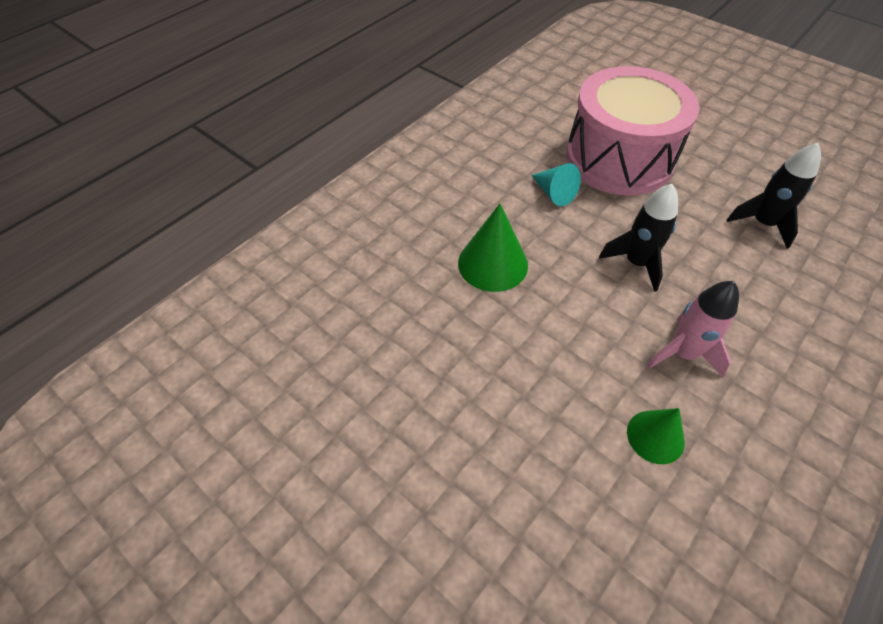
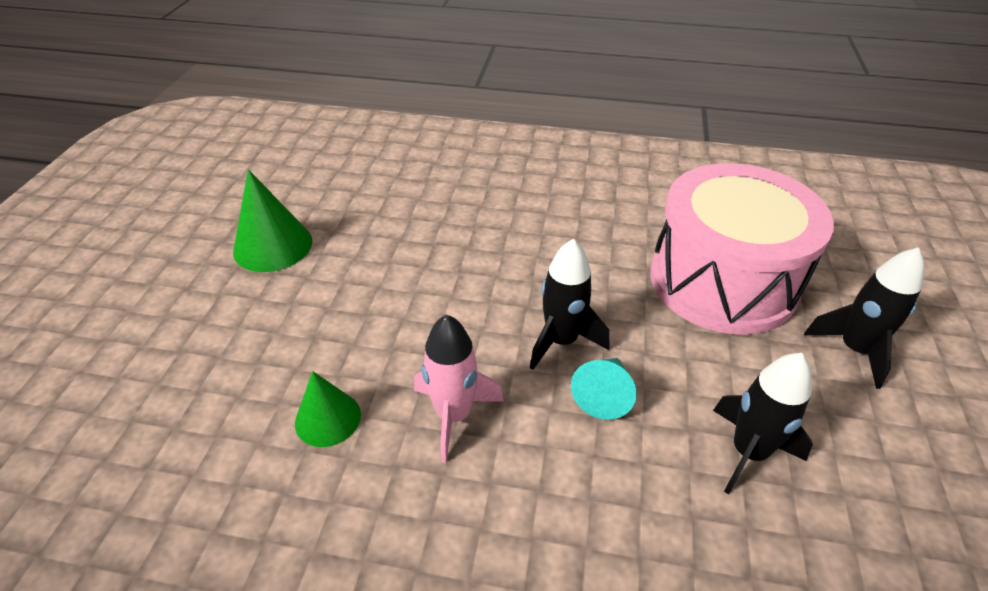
camera: 60 degrees right, 10 degrees down
(492, 264) = (473, 239): green cone -> green cone (273, 246)
(554, 193) = (610, 248): turquoise cone -> turquoise cone (604, 394)
(703, 140) = (854, 349): none -> black rocket

